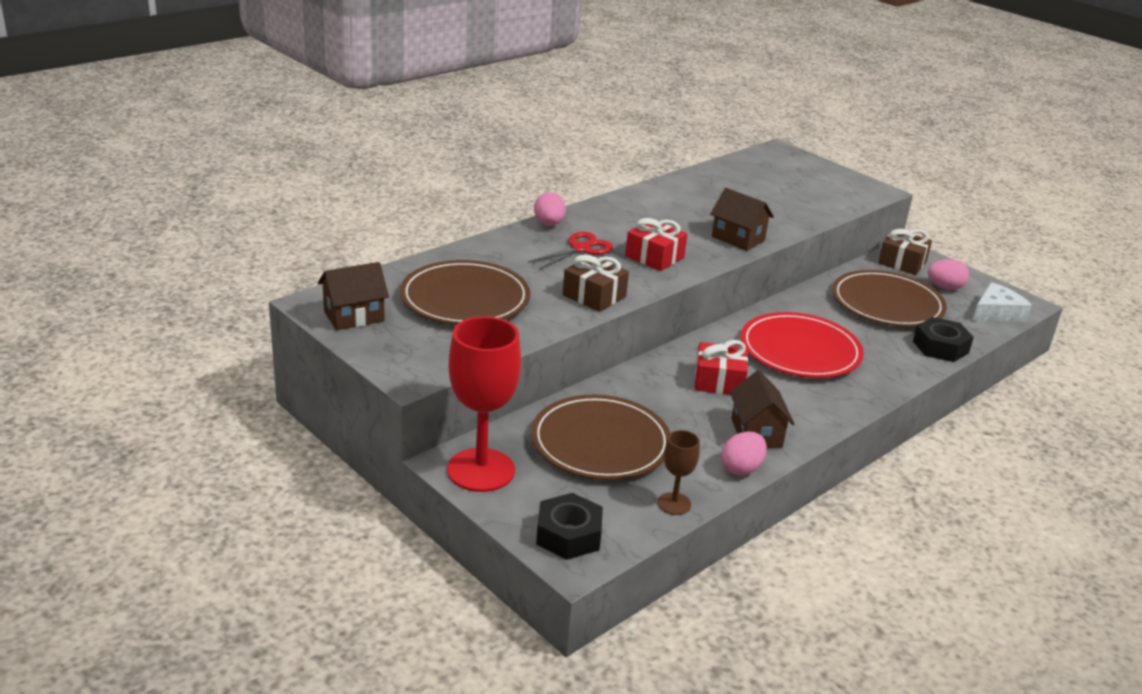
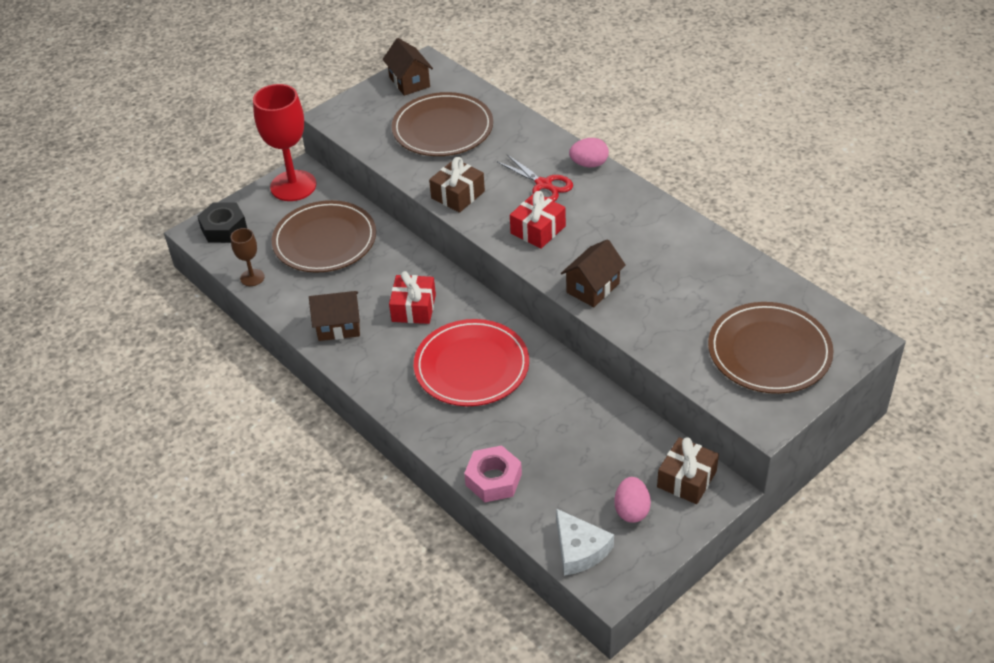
camera: 95 degrees right, 15 degrees up
(741, 469) = (292, 315): pink egg -> none
(887, 304) = (579, 448): brown plate -> brown plate (769, 352)
(940, 347) = (493, 479): black nut -> pink nut

